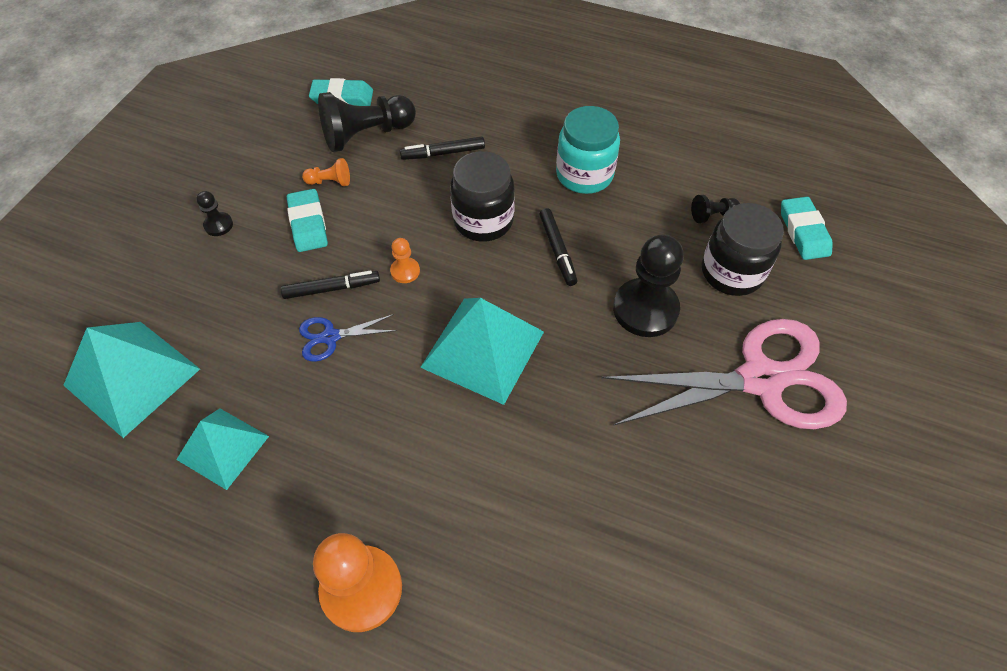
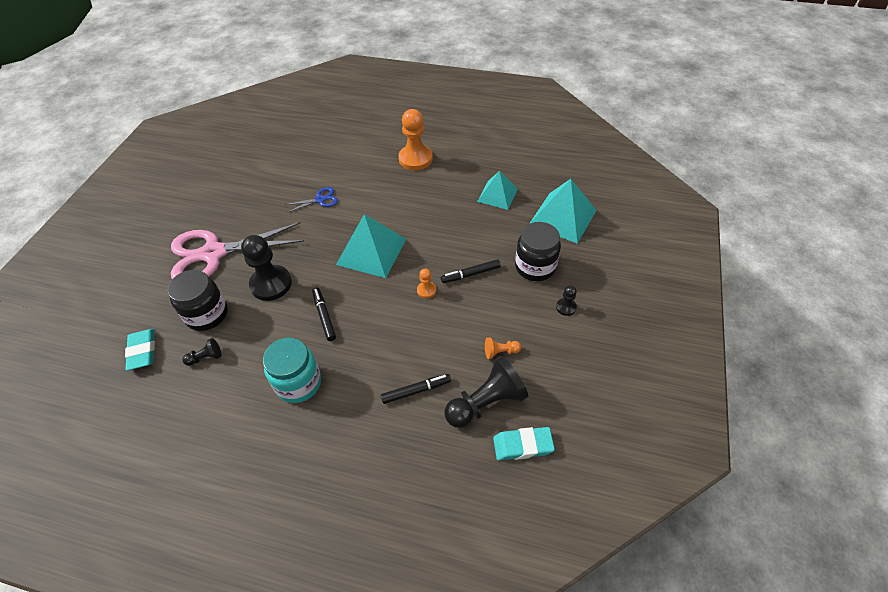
camera: 175 degrees right, 5 degrees down
(308, 224) = (503, 315): turquoise eraser -> none
(330, 337) = (461, 248): blue scissors -> blue scissors (320, 199)
(483, 220) = (377, 333): black jar -> black jar (535, 267)

